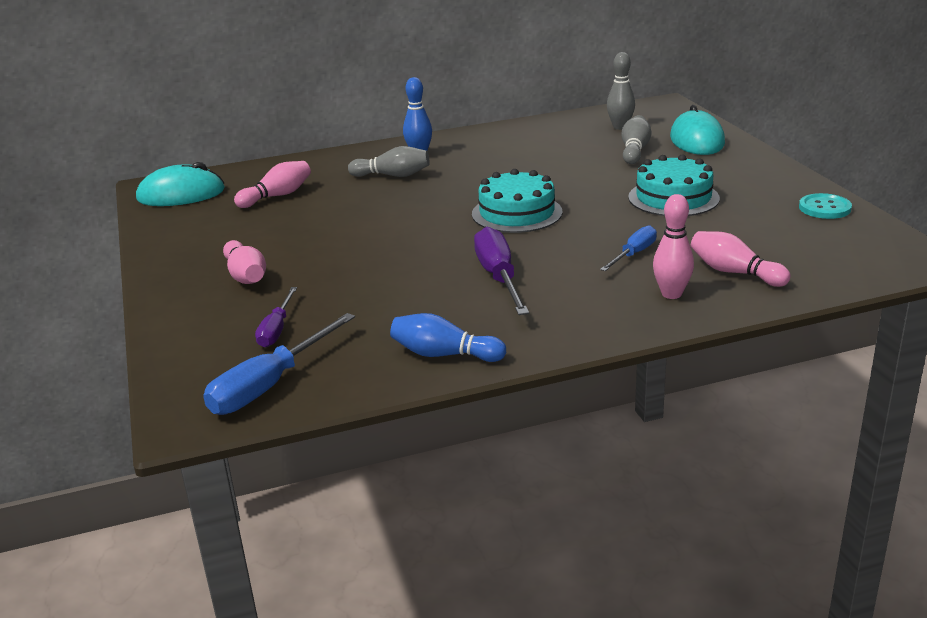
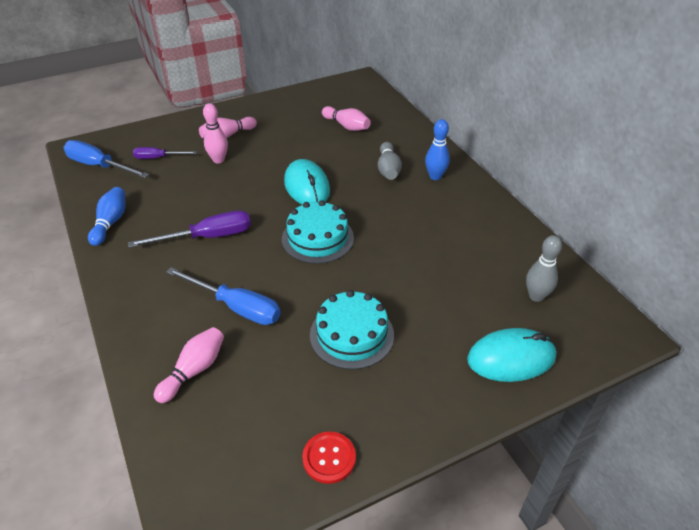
camera: 80 degrees right, 15 degrees up
(181, 194) = (347, 91): turquoise mouse -> turquoise mouse (307, 186)
(634, 150) = (469, 307): grey bowling pin -> none
(634, 254) = (236, 307): blue screwdriver -> blue screwdriver, size x1.64
(671, 294) = (164, 329): pink bowling pin -> pink bowling pin (218, 160)
(824, 208) = (329, 458): turquoise button -> red button

